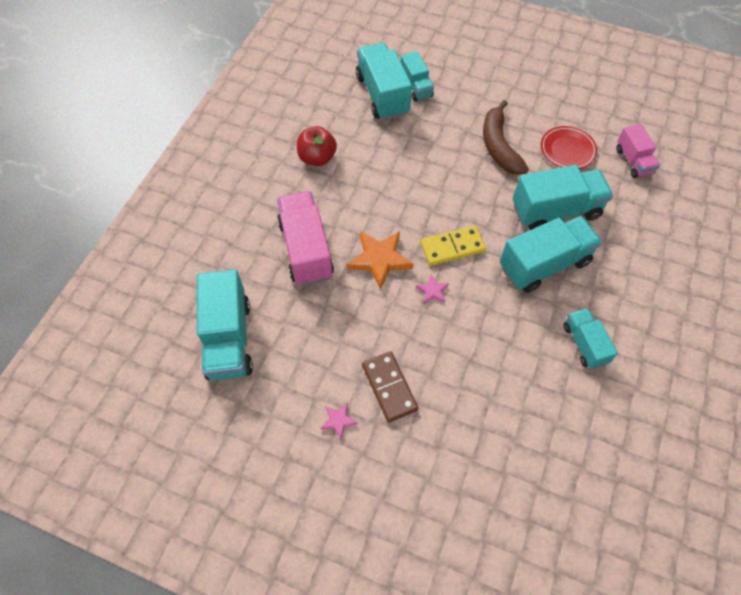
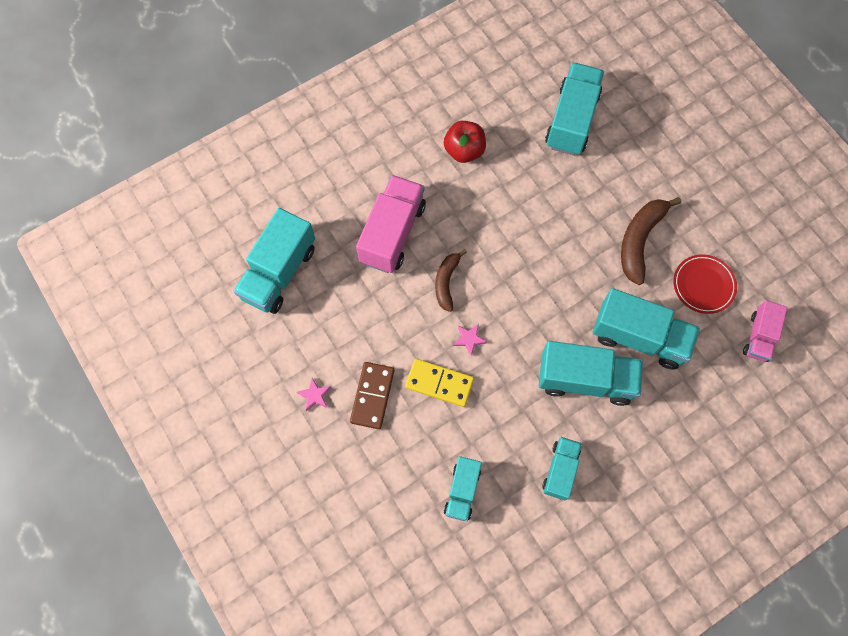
camera: 35 degrees right, 10 degrees up
(379, 259) = (446, 282): orange star -> brown banana
(416, 87) = (610, 130): turquoise truck -> turquoise truck (462, 491)
(452, 247) = (517, 311): yellow domino -> yellow domino (439, 383)

